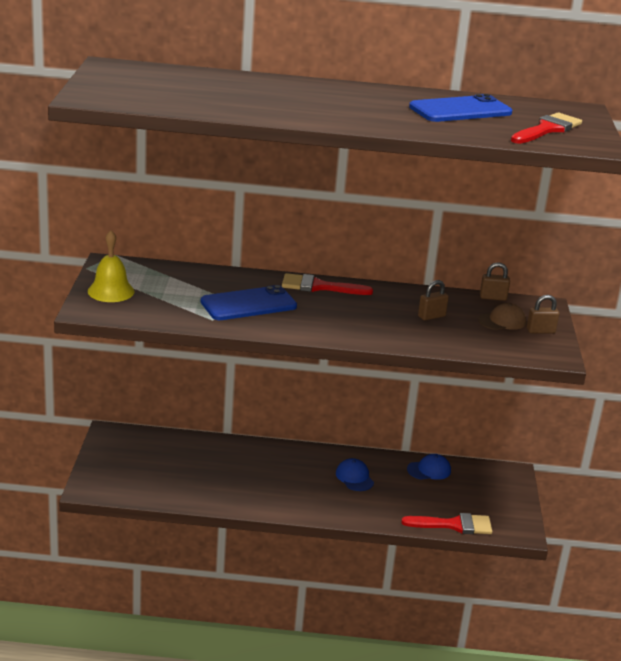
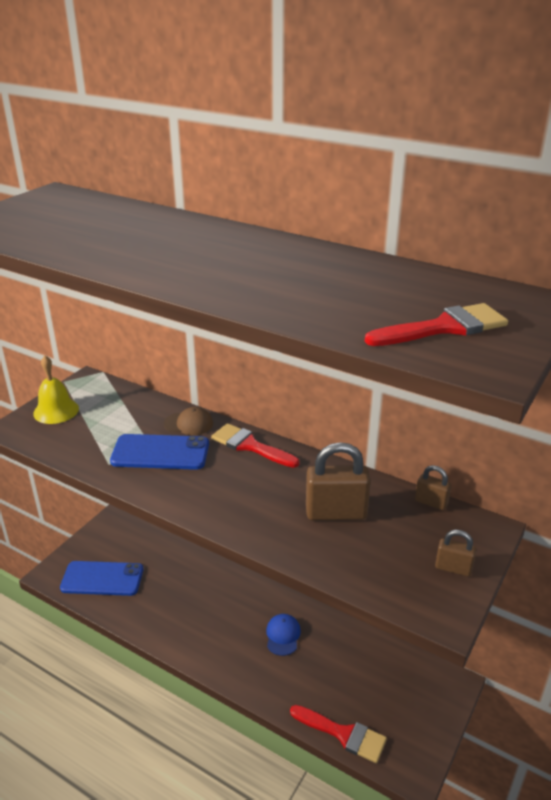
camera: 30 degrees right, 5 degrees up
(429, 470) = (364, 650): blue cap -> none
(431, 316) = (336, 513): brown padlock -> brown padlock, size x1.85
(460, 110) = (356, 283): blue phone -> blue phone (102, 579)
(502, 321) = (415, 540): brown cap -> brown cap (188, 424)

